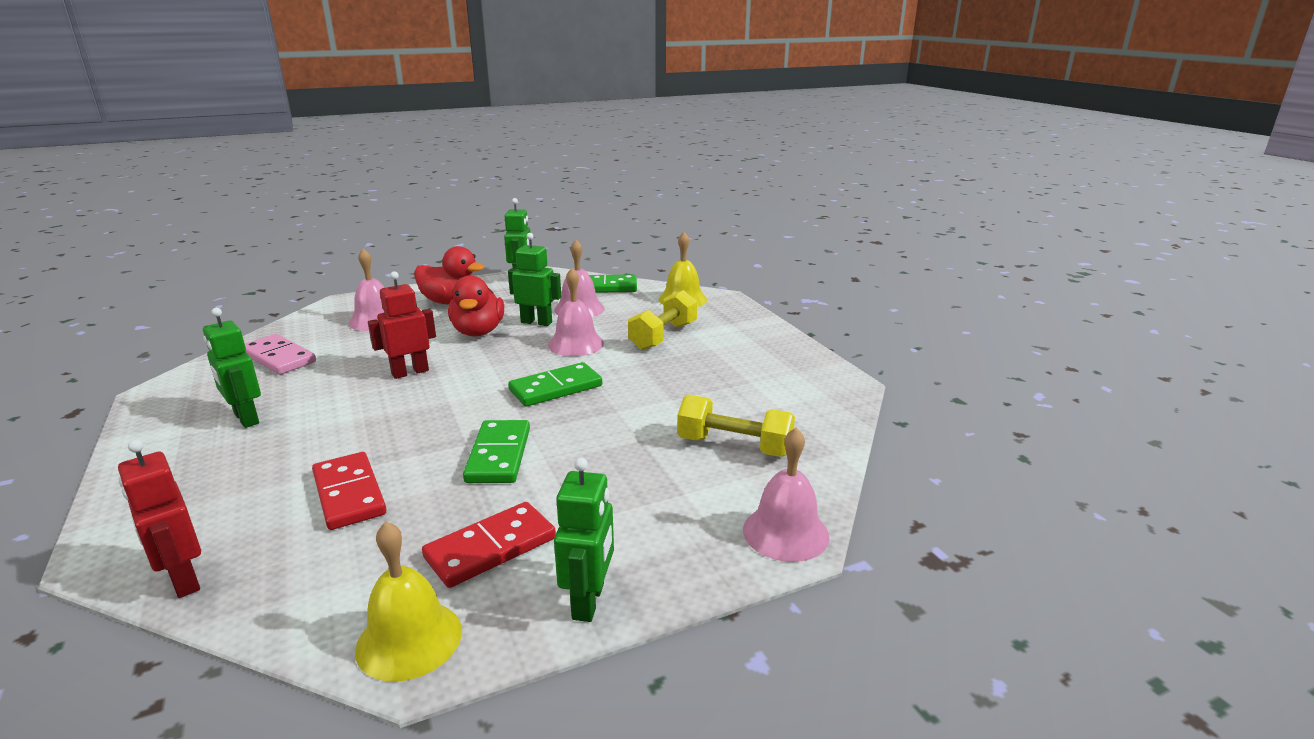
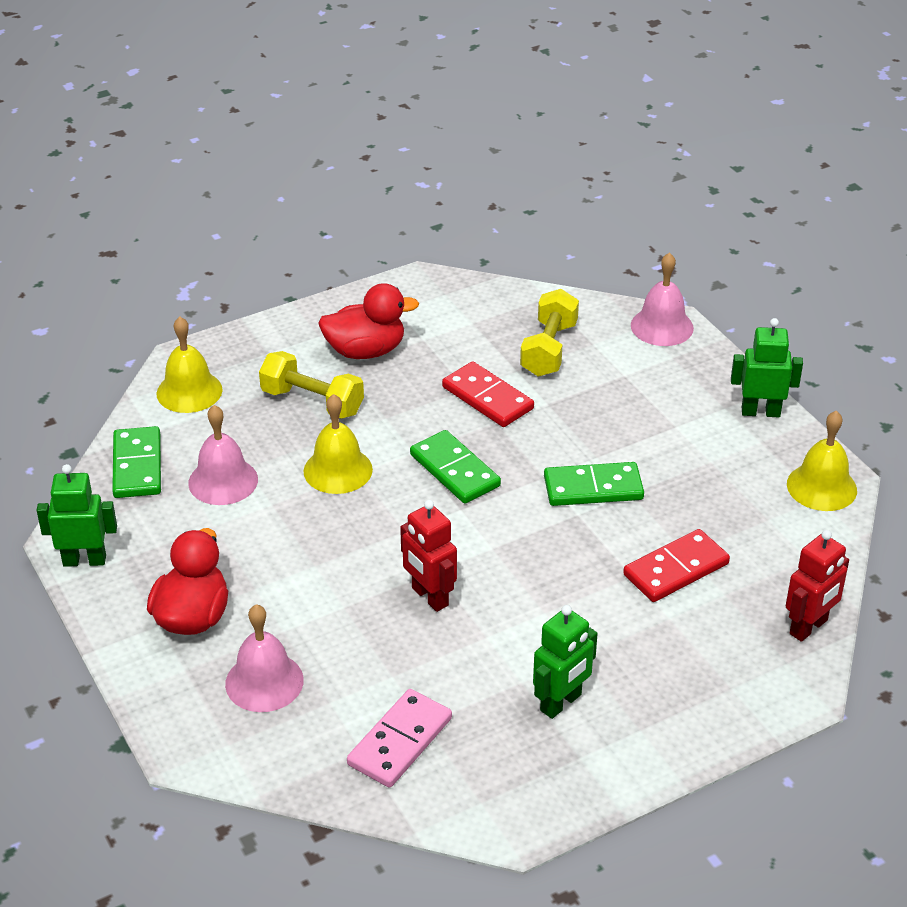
camera: 95 degrees left, 15 degrees up
(478, 332) = (304, 563): red duck -> red duck (365, 351)
(491, 548) = (721, 467): red domino -> red domino (487, 398)
(536, 322) = (270, 514): green robot -> none
(575, 344) = (338, 470): pink bell -> yellow bell

